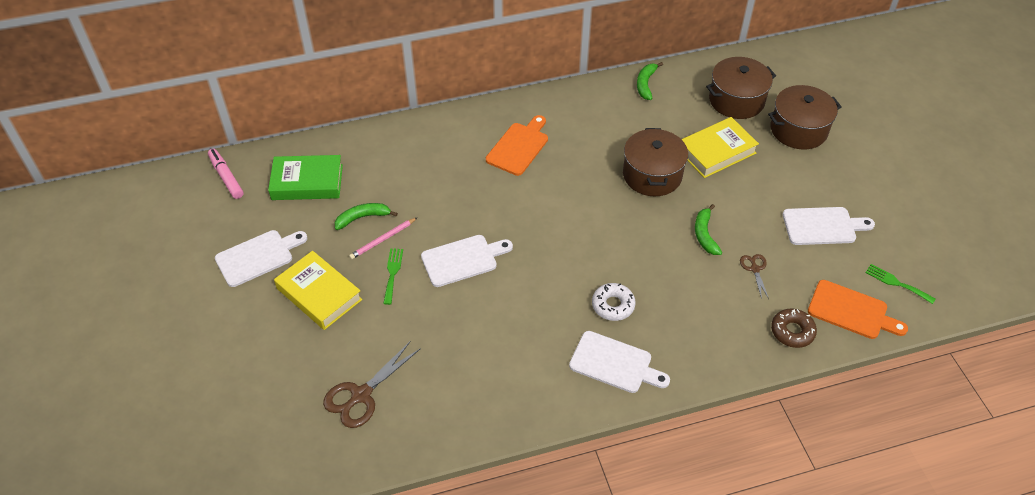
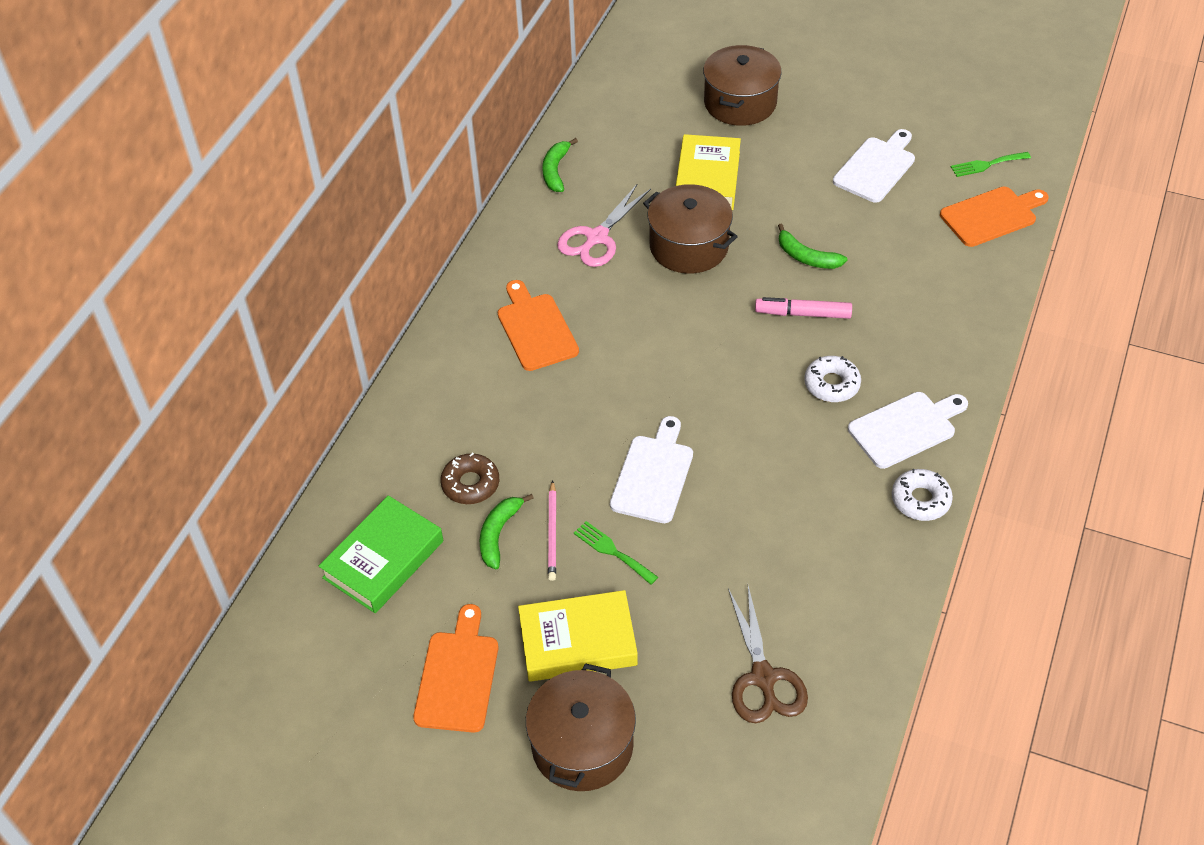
camera: 50 degrees left, 0 degrees up
(226, 177) = (284, 643): pink marker -> pink marker (802, 314)
(258, 257) = (458, 676): white cutting board -> orange cutting board
(563, 403) = (920, 500): none -> white donut
(614, 131) = (597, 237): none -> pink scissors
(645, 84) = (555, 170): green banana -> green banana turned 45 degrees clockwise
(736, 100) = (654, 119): brown pot -> brown pot (582, 745)
(755, 269) = (883, 249): brown scissors -> none
(792, 331) = (980, 271): brown donut -> brown donut (470, 484)

